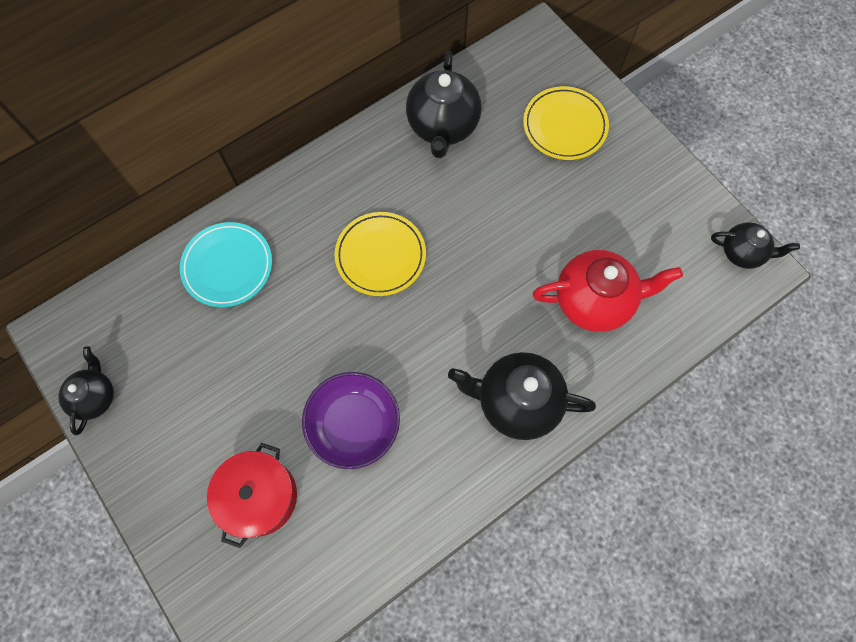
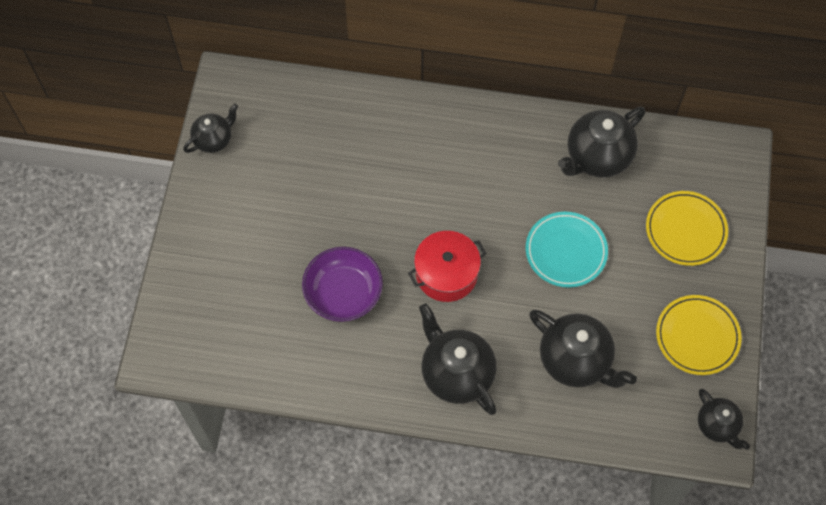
camera: 45 degrees right, 5 degrees down
(228, 266) = (364, 128): turquoise plate -> turquoise plate (566, 251)
(259, 496) = (249, 282): red pot -> red pot (446, 274)
(380, 256) = (465, 206): yellow plate -> yellow plate (697, 336)
(594, 301) = (575, 360): red teapot -> black teapot

